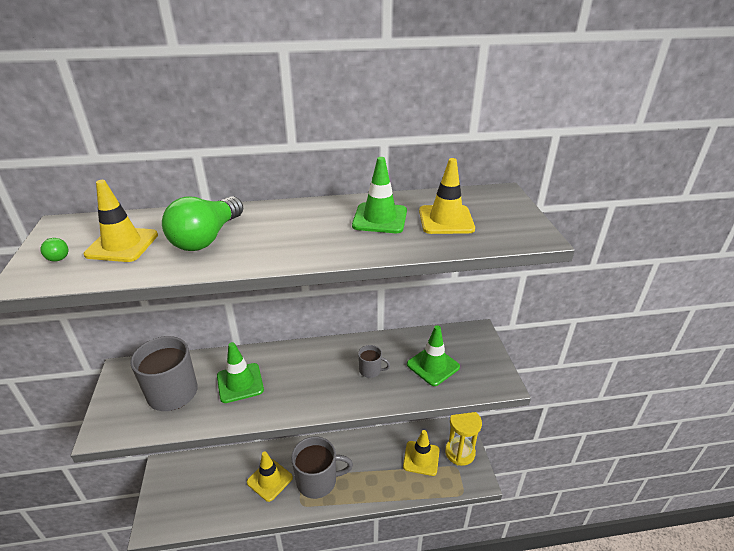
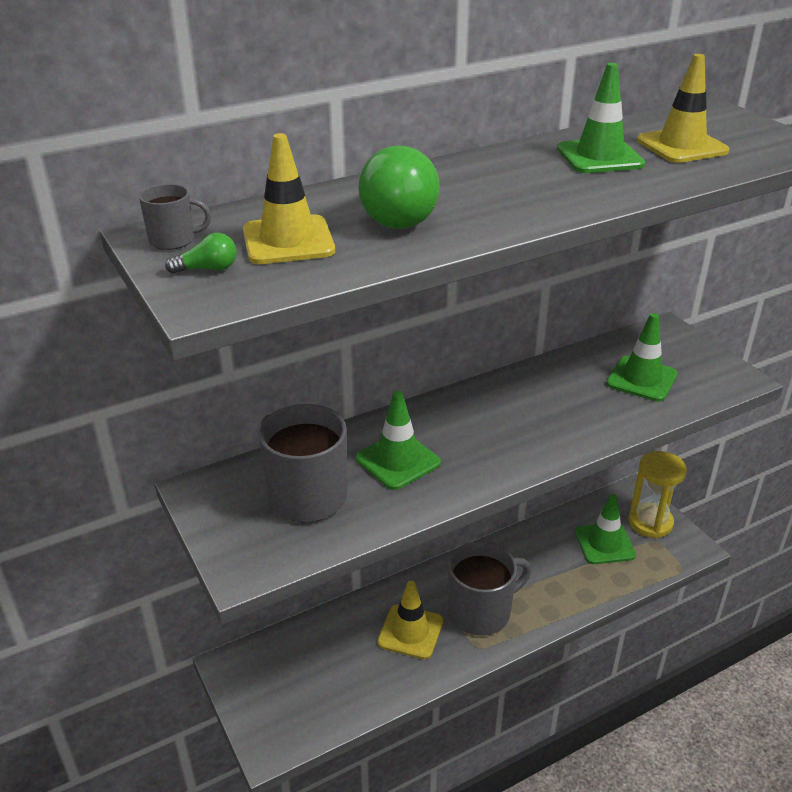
camera: 20 degrees left, 0 degrees up
(57, 256) = (208, 269): green light bulb -> green light bulb turned 45 degrees counterclockwise
(370, 370) = (566, 403): grey mug -> grey mug (173, 240)
(421, 458) = (604, 543): yellow traffic cone -> green traffic cone

